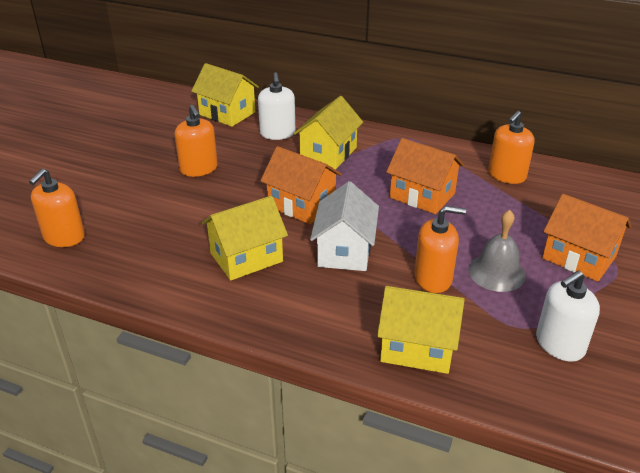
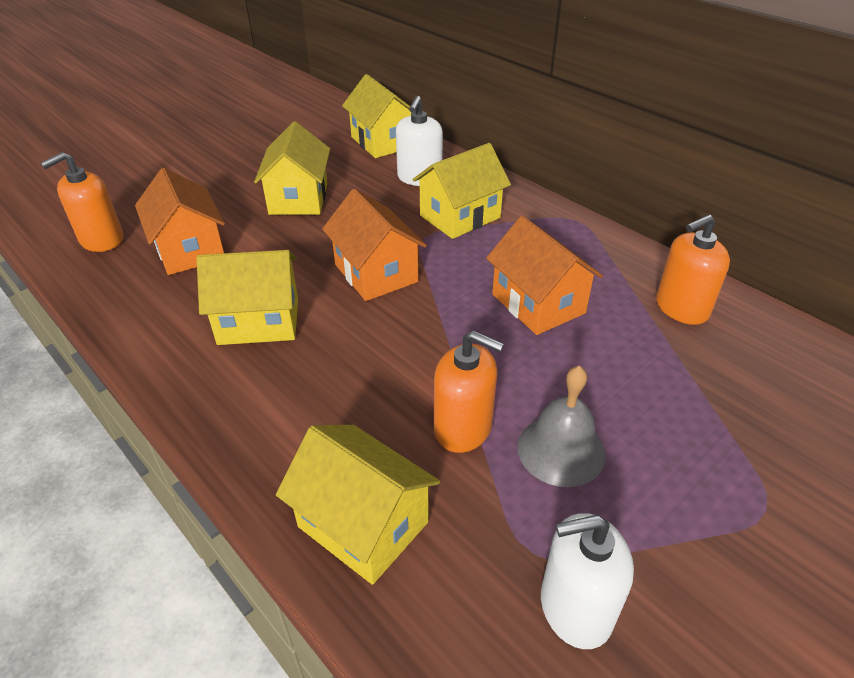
camera: 25 degrees right, 5 degrees up
(199, 169) = (298, 198): orange soap dispenser -> yellow house
(344, 251) = (379, 349): white house -> none
(579, 257) = (709, 470): orange house -> orange house (189, 250)

